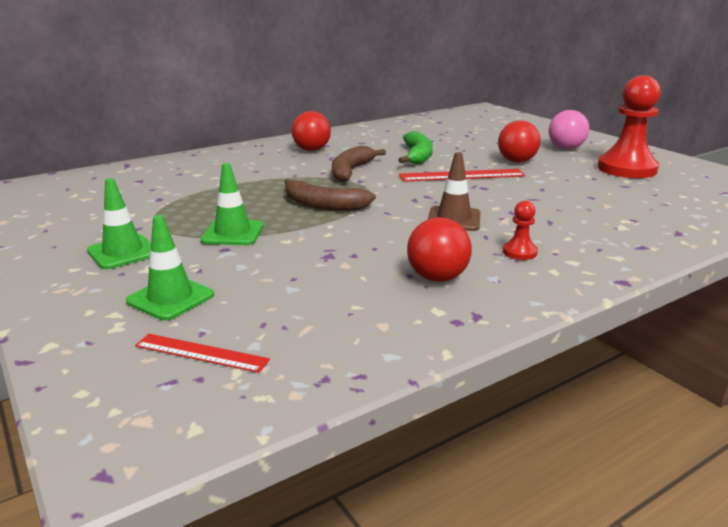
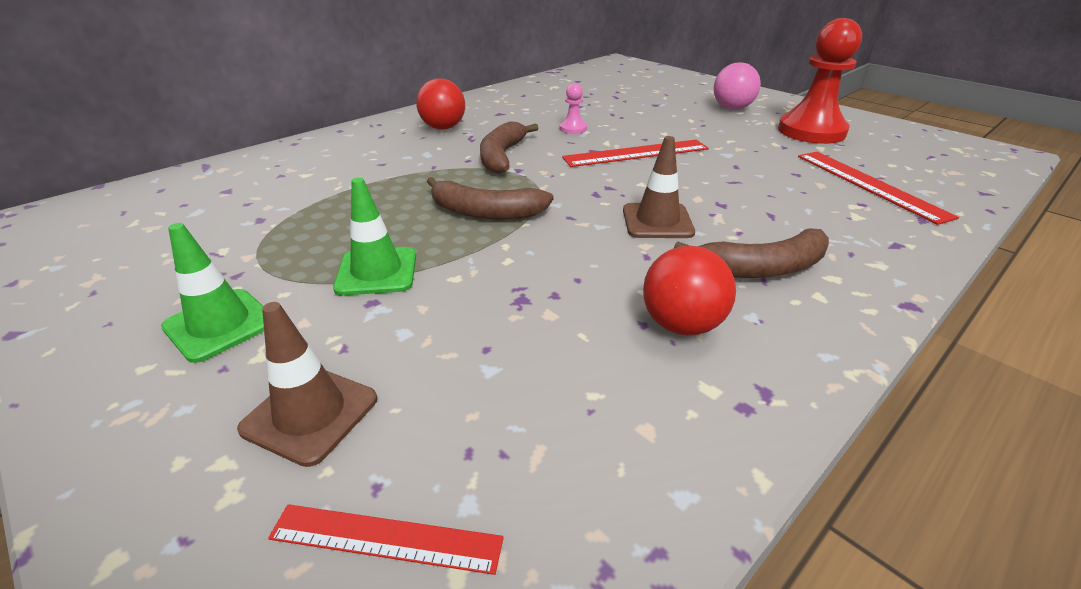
camera: 10 degrees left, 10 degrees up
(170, 298) = (310, 414): green traffic cone -> brown traffic cone
(417, 156) = (573, 129): green banana -> pink pawn
(517, 161) = (688, 129): red ball -> none
(519, 252) = (762, 268): red pawn -> brown banana
(650, 208) = (869, 184): none -> red ruler

